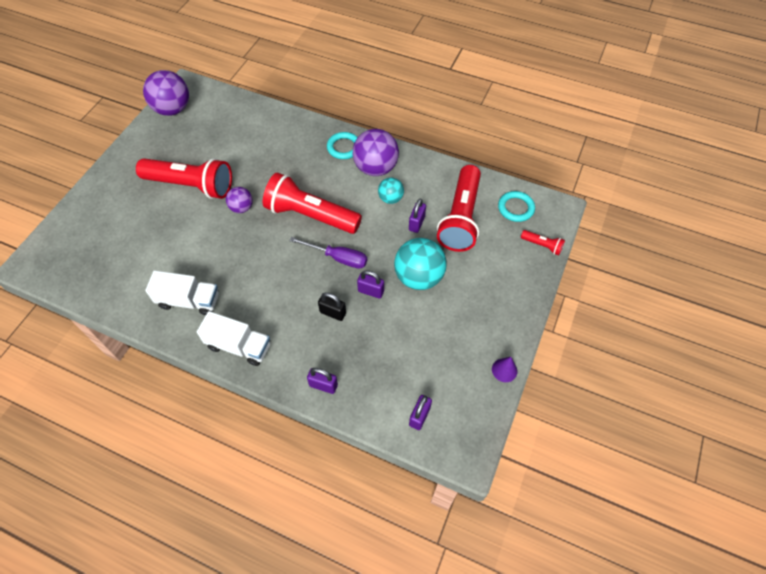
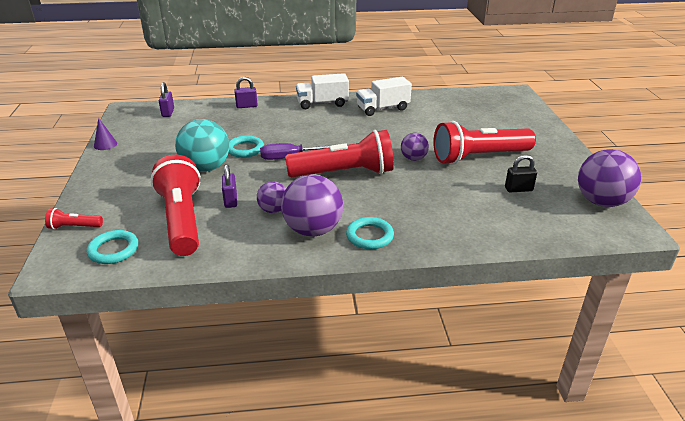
camera: 150 degrees right, 25 degrees down
(333, 313) = (268, 132): black padlock -> black padlock (518, 189)
(371, 291) = (245, 149): purple padlock -> turquoise ring
(390, 198) = (273, 210): turquoise ball -> purple ball

